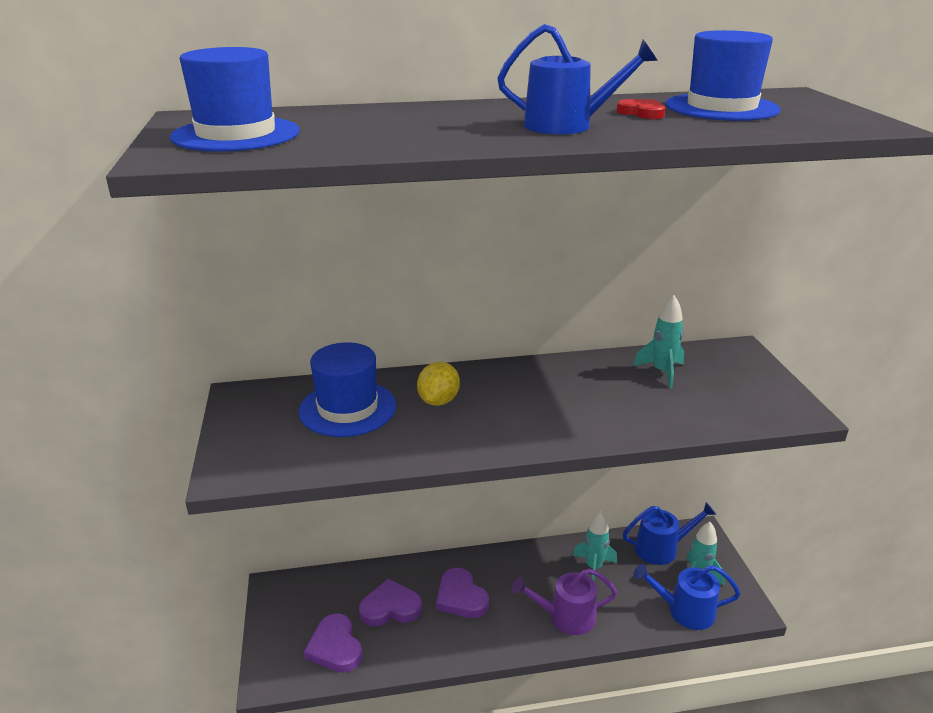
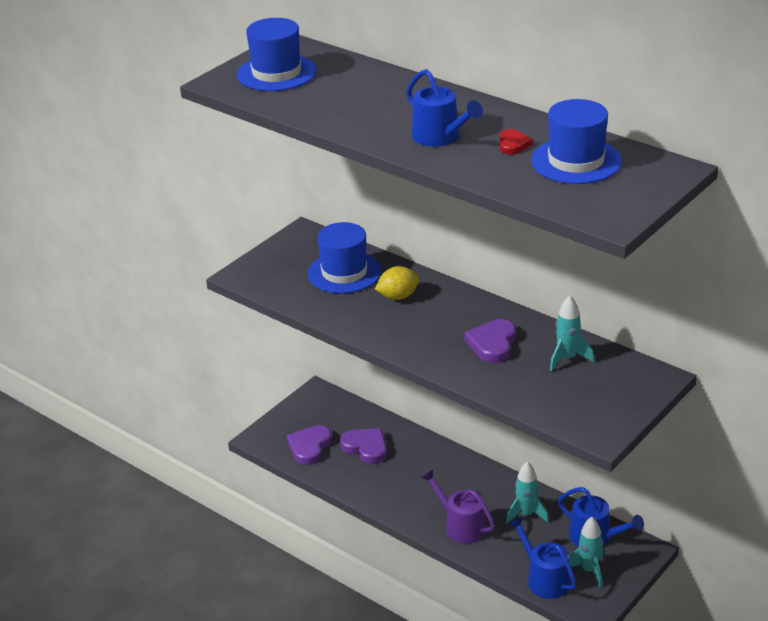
camera: 50 degrees right, 5 degrees up
(461, 597) = (414, 471): purple heart -> purple heart (492, 344)

